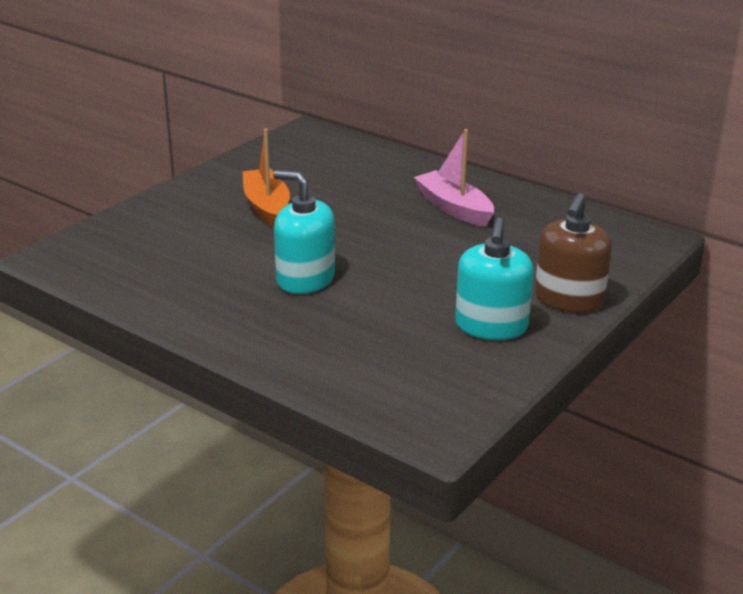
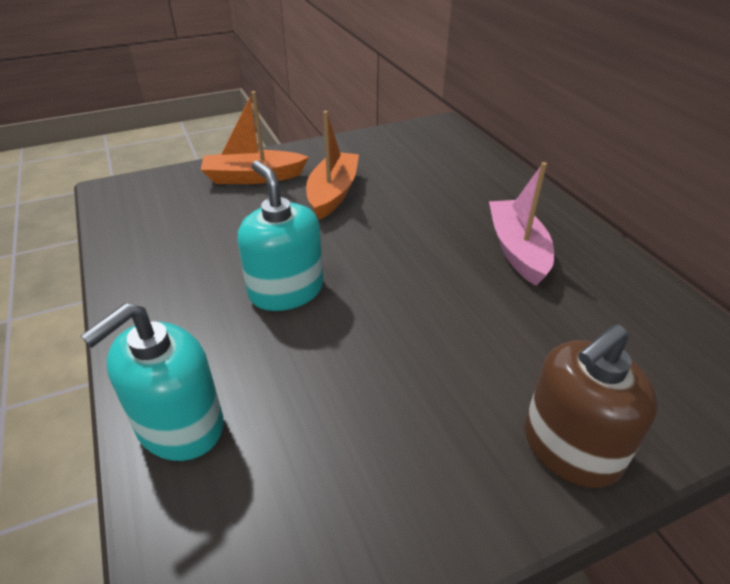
camera: 30 degrees right, 10 degrees up
(176, 213) = (253, 177): none -> orange boat
(491, 326) = (429, 451): turquoise soap dispenser -> turquoise soap dispenser (180, 425)

